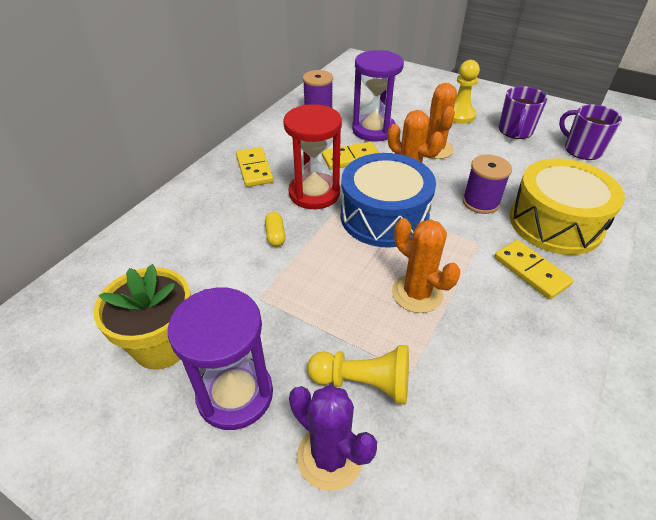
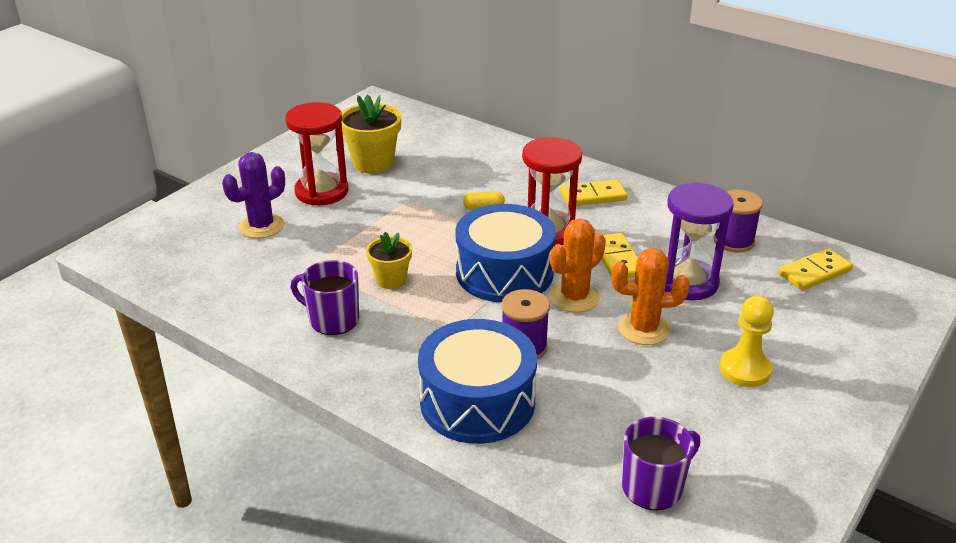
camera: 95 degrees right, 10 degrees down
(235, 394) = (321, 192): purple hourglass -> red hourglass
(363, 382) = (310, 243): yellow pawn -> none
(417, 293) = (391, 280): orange cactus -> yellow flower pot
(515, 131) = (704, 422): purple mug -> purple mug (332, 319)
(531, 271) = (402, 359): yellow domino -> yellow domino (814, 272)
(555, 223) = (477, 401): yellow drum -> blue drum

